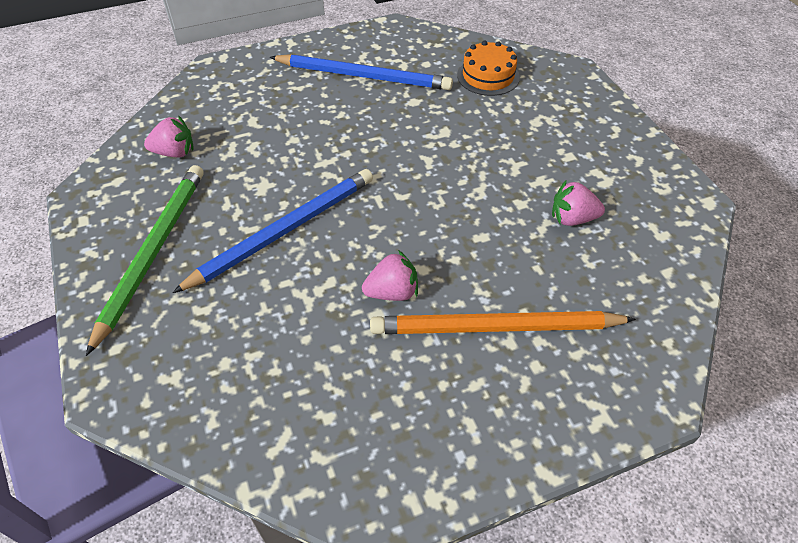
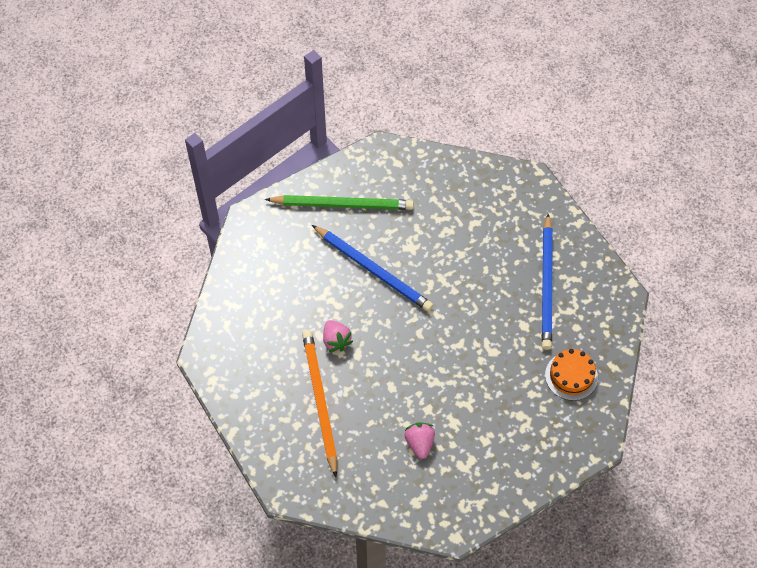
camera: 80 degrees right, 10 degrees up
(175, 152) = (430, 186): pink strawberry -> none

